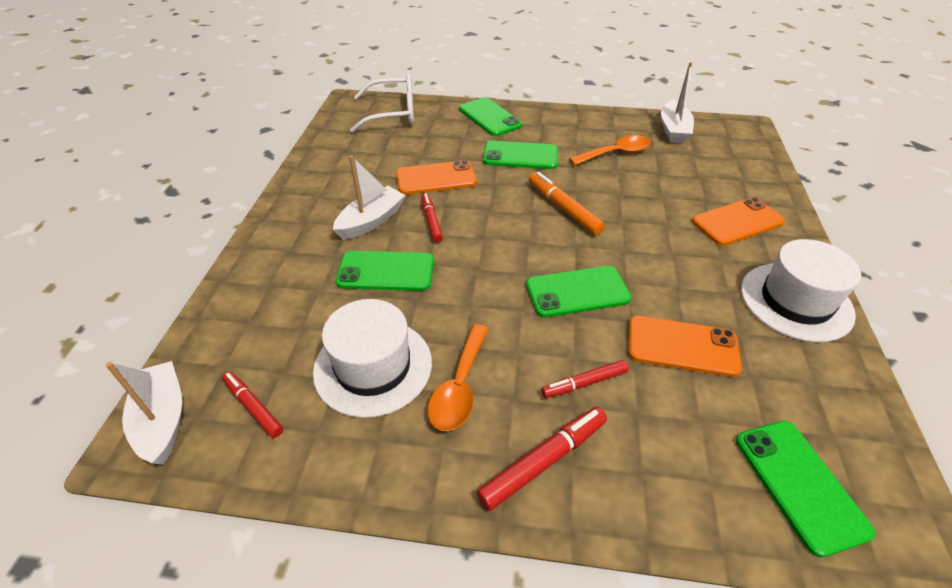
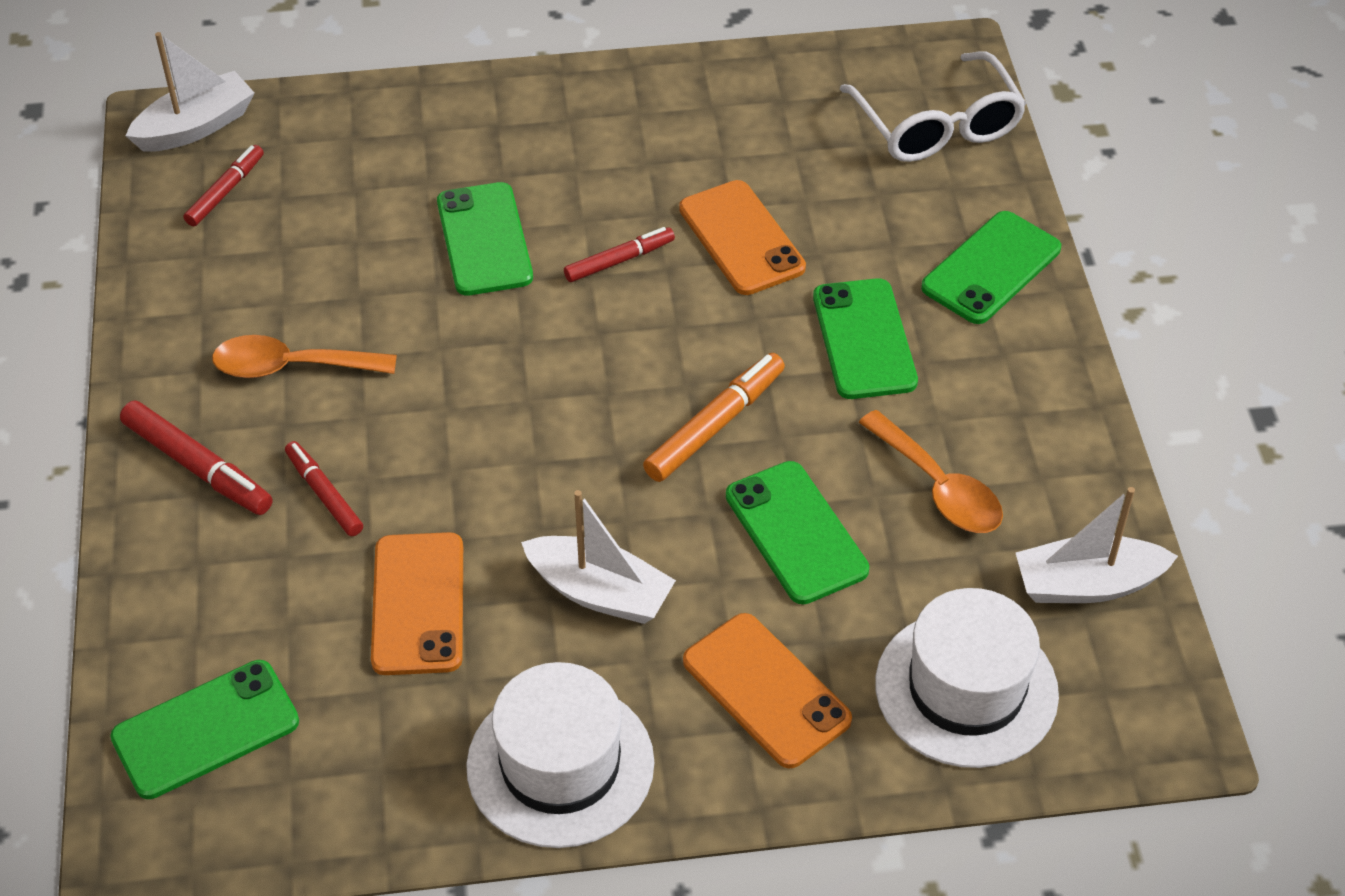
camera: 75 degrees right, 5 degrees up
(371, 221) = (595, 191): white boat -> white boat (600, 592)
(373, 366) = (306, 276): white hat -> white hat (966, 689)
(577, 292) = (502, 468): green phone -> green phone (796, 533)

